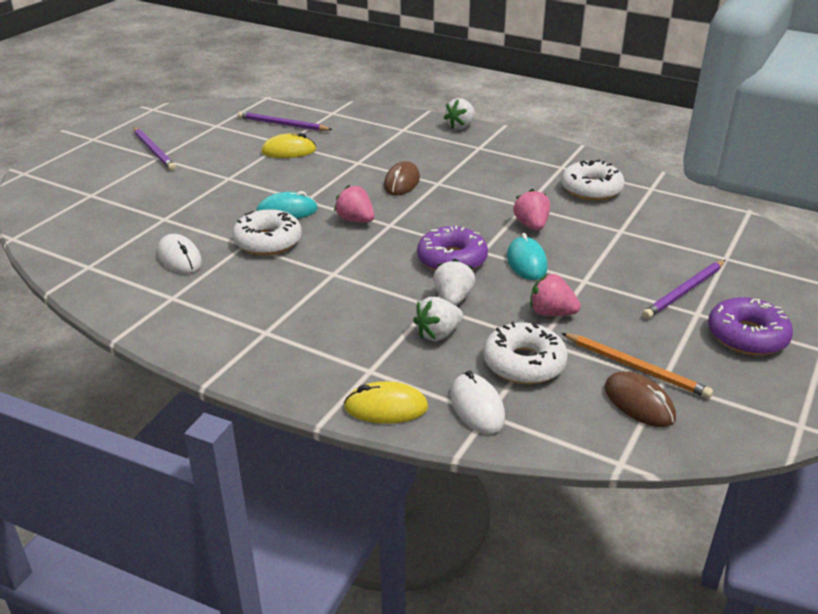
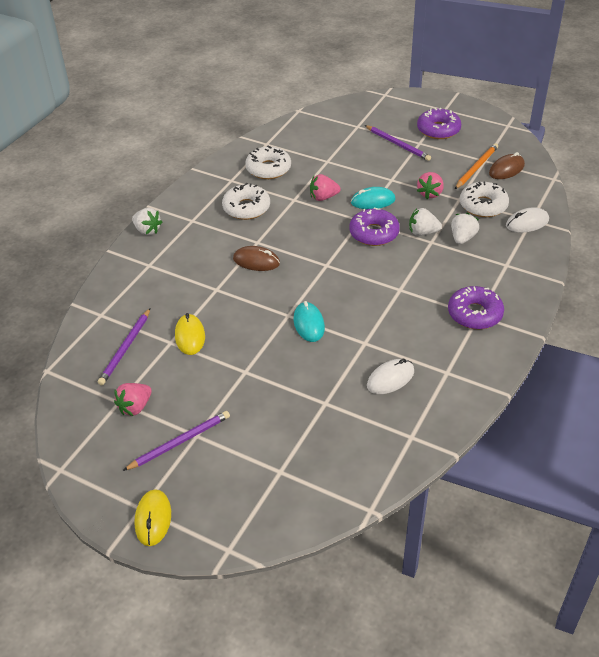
camera: 90 degrees left, 10 degrees up
(268, 241) = (358, 329): white donut -> white donut (246, 208)
(269, 329) = (474, 314): none -> purple donut
(355, 220) = (321, 283): pink strawberry -> pink strawberry (135, 407)
(386, 407) = (538, 256): yellow mouse -> yellow mouse (153, 519)
(438, 334) = (462, 238): white strawberry -> white strawberry turned 120 degrees counterclockwise

